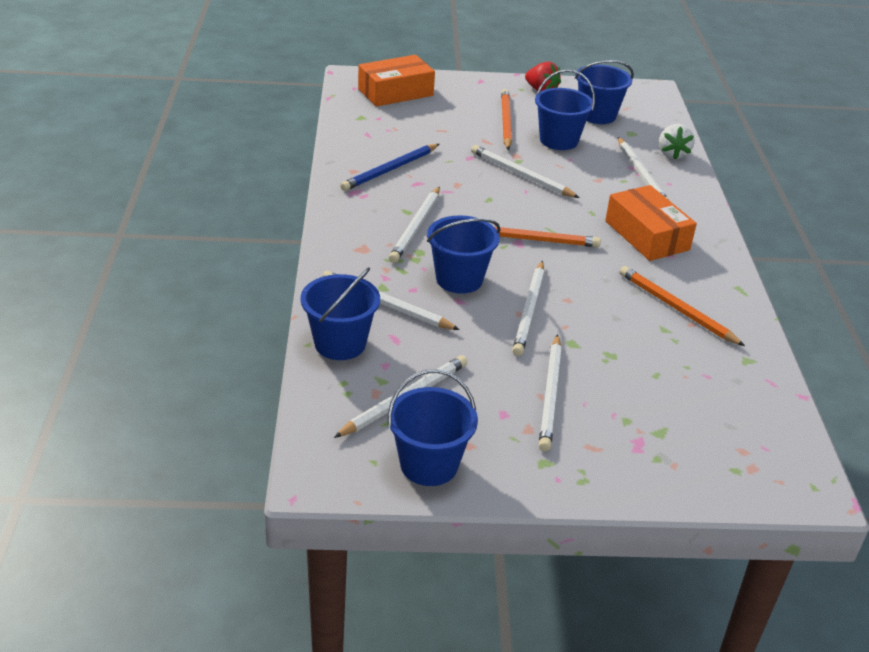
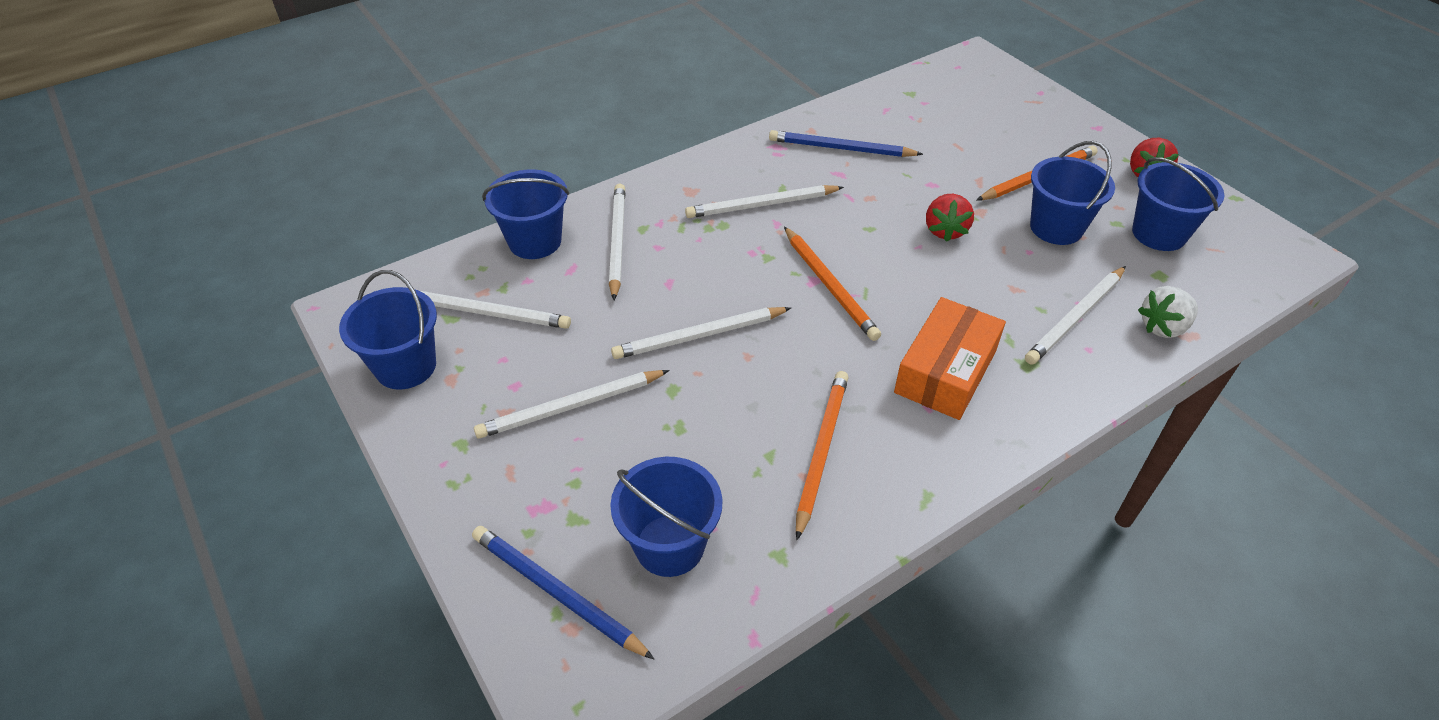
camera: 60 degrees right, 10 degrees up
(395, 92) = (987, 90): orange box -> none
(459, 279) = (704, 268): blue bucket -> blue bucket (669, 545)
(521, 175) = (945, 230): white pencil -> red strawberry
(719, 464) = (557, 593): none -> blue pencil

